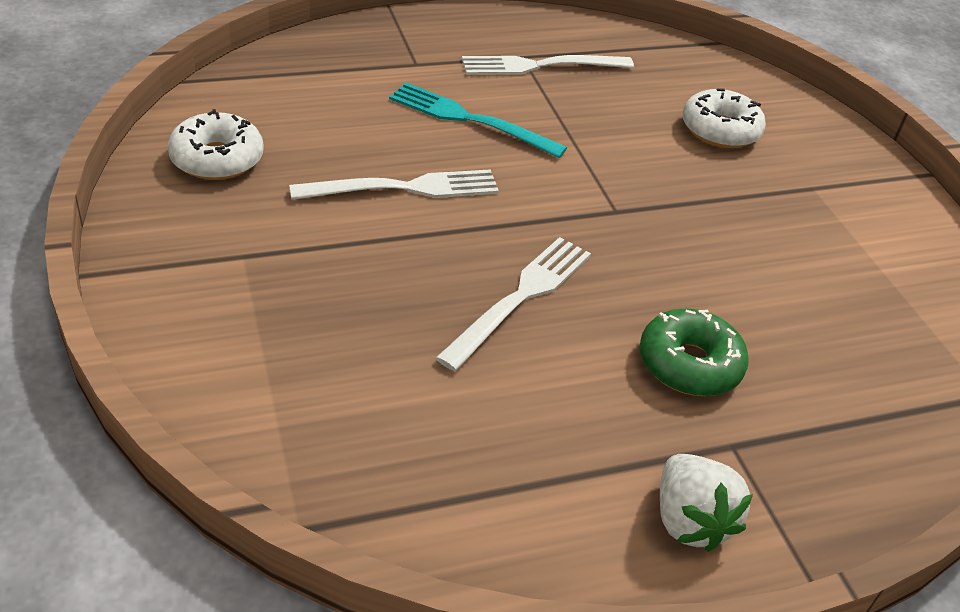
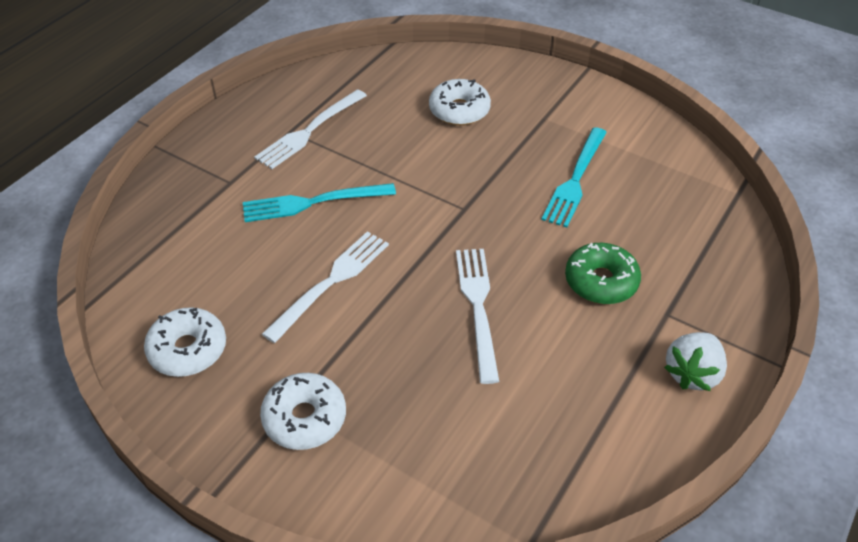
camera: 35 degrees left, 5 degrees up
(240, 272) = (304, 418): none -> white donut
(689, 521) = (692, 373): white strawberry -> white strawberry turned 90 degrees clockwise
(778, 260) = (575, 180): none -> turquoise fork

